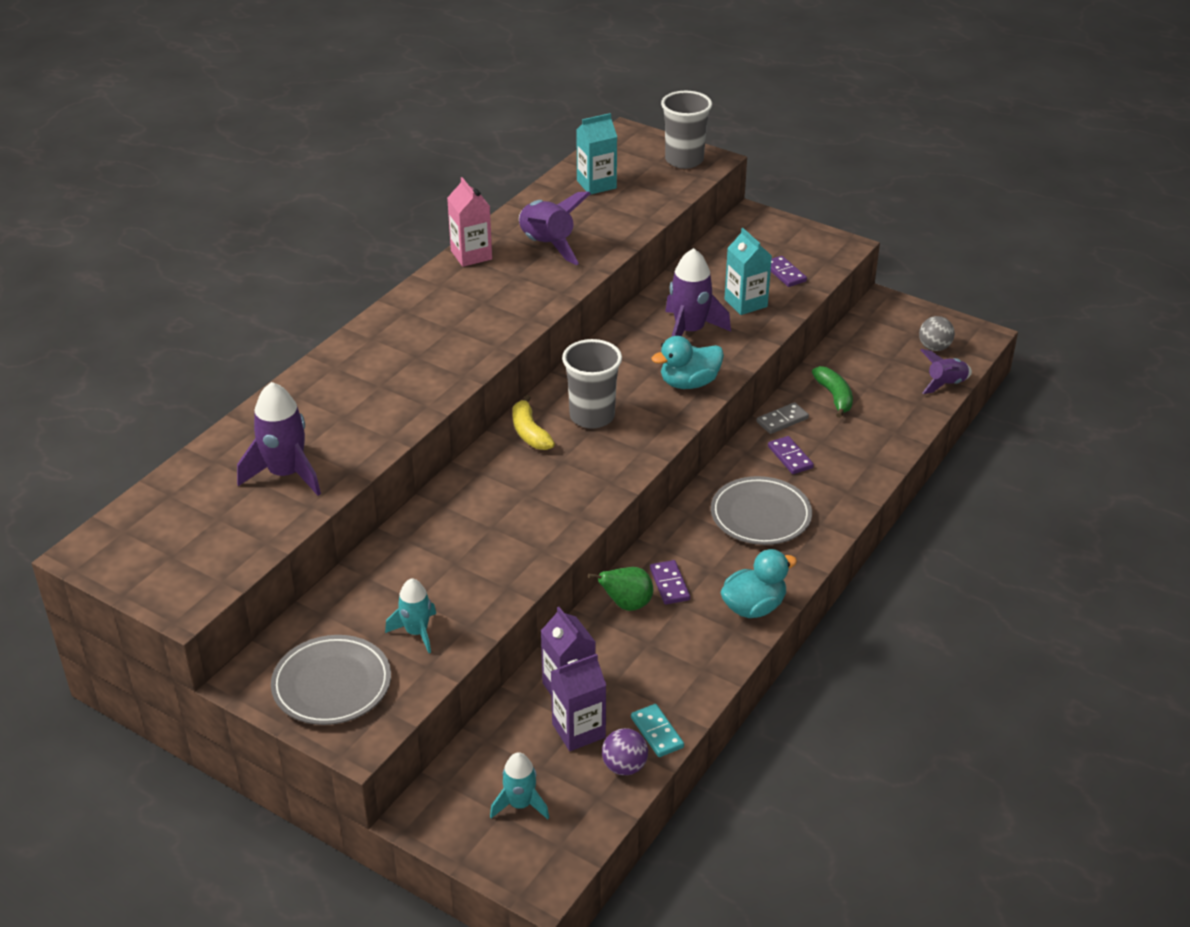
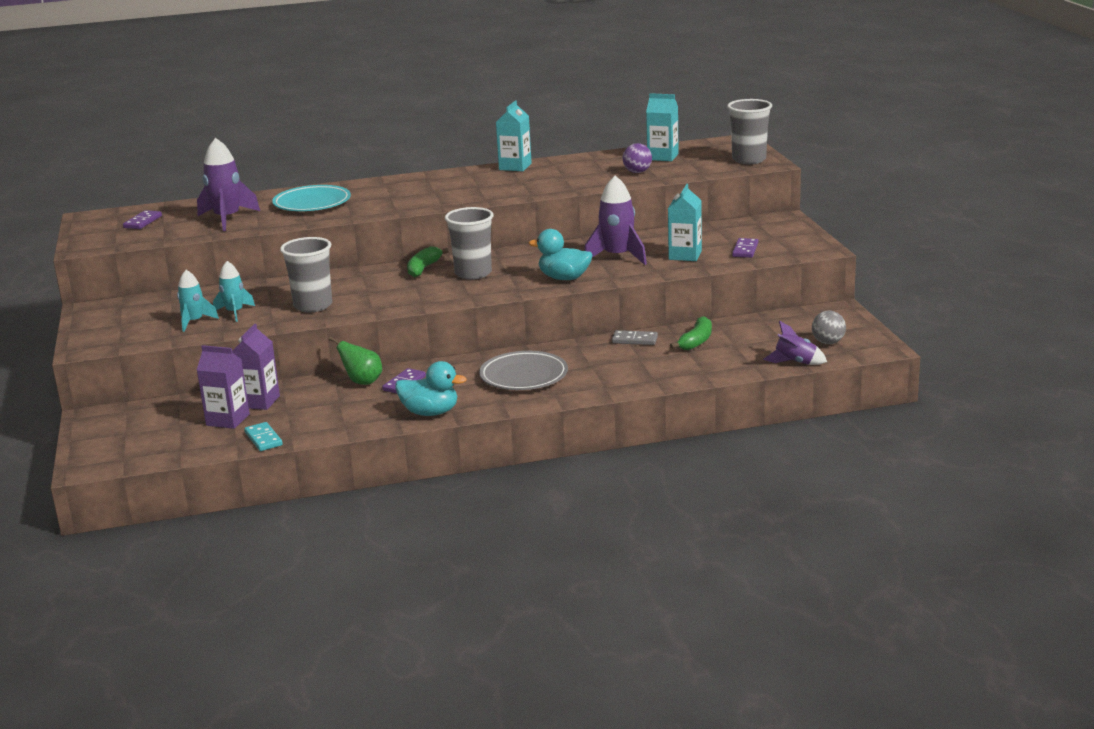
camera: 45 degrees right, 15 degrees down
(332, 685) = (117, 325): grey plate -> none
(344, 405) = (312, 203): none -> turquoise plate
(471, 255) = (515, 167): pink carton -> turquoise carton
(507, 542) = (313, 306): none -> grey cup
(520, 804) = (140, 434): turquoise rocket -> turquoise rocket (234, 313)
(529, 432) = (423, 268): yellow banana -> green banana
(547, 245) = (568, 174): purple rocket -> none
(624, 766) = (218, 444): purple ball -> purple ball (637, 172)
(657, 732) = (263, 439): turquoise domino -> turquoise domino turned 45 degrees counterclockwise
(790, 457) = (602, 358): purple domino -> purple domino (143, 222)

